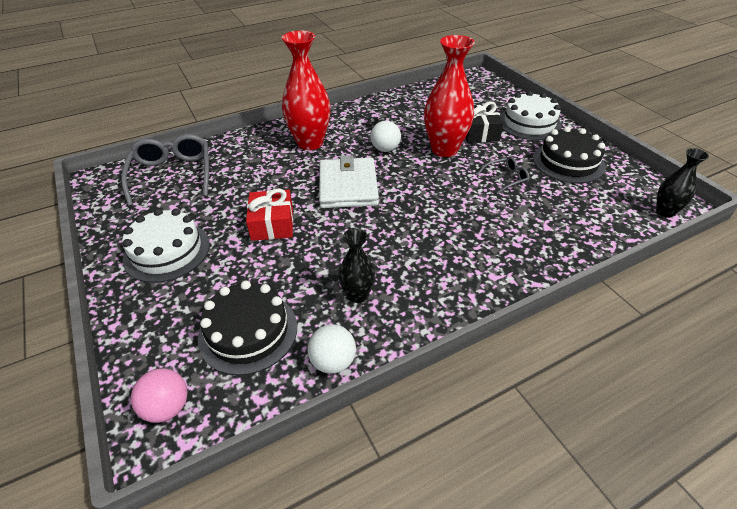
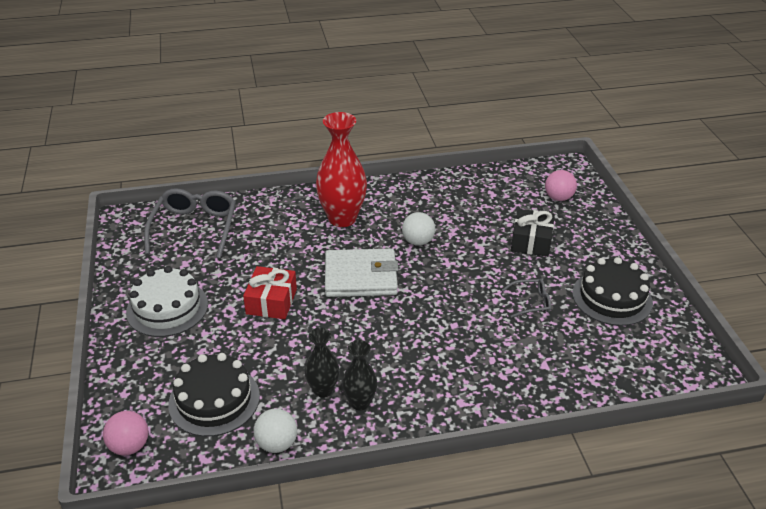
camera: 15 degrees right, 5 degrees down
(348, 186) = (360, 276): white wallet -> white wallet turned 75 degrees clockwise
(444, 149) = (481, 254): red vase -> none
(482, 98) = (558, 198): none -> pink ball
(529, 123) = (595, 241): white cake -> none
(665, 212) = (685, 377): black vase -> black vase (360, 402)

